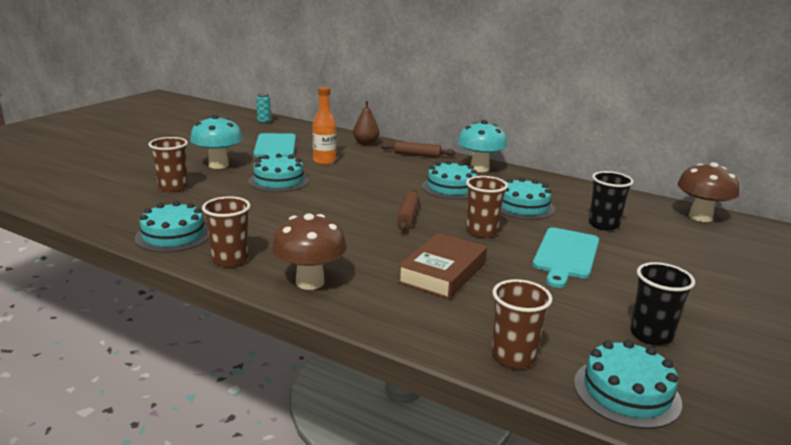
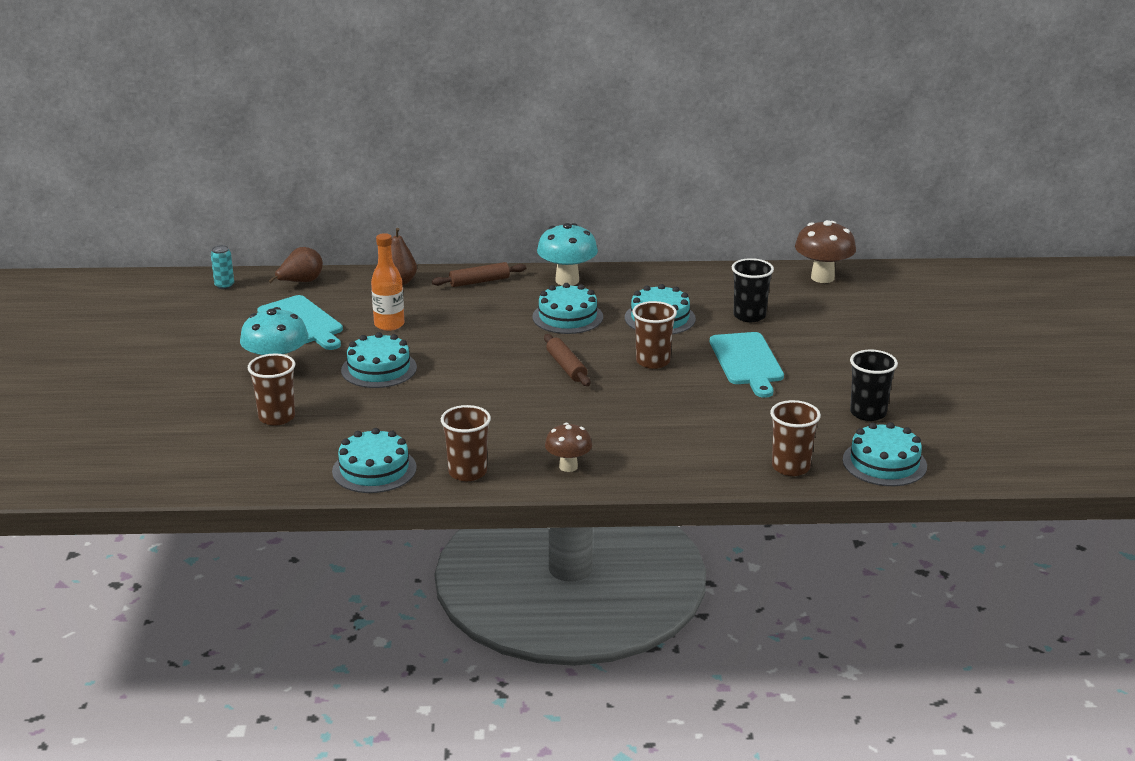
camera: 30 degrees left, 5 degrees up
(308, 130) = (301, 282): none -> brown pear
(310, 282) = (568, 466): brown mushroom -> brown mushroom, size x0.63
(442, 273) = (666, 416): brown book -> none

